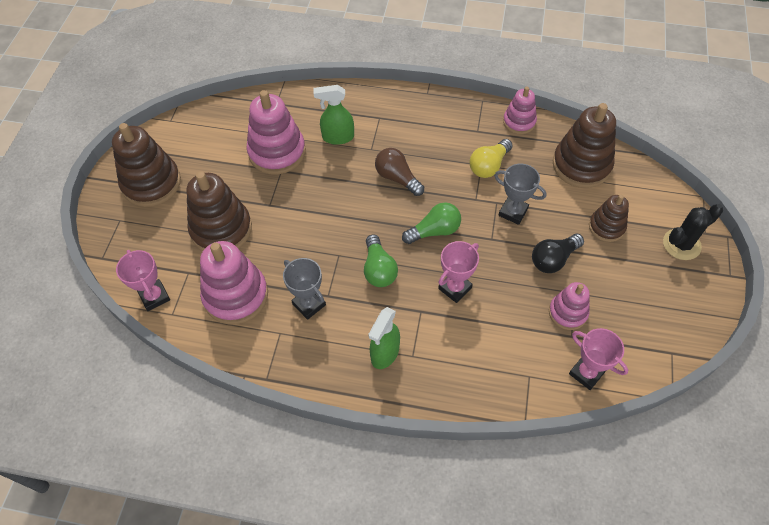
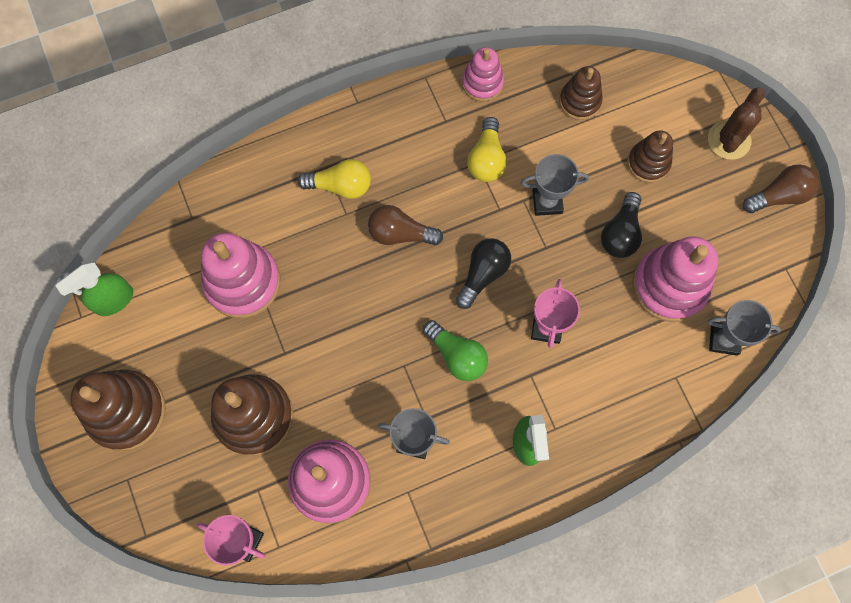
camera: 35 degrees left, 15 degrees up
(337, 137) = (297, 221): green spray bottle -> green spray bottle (113, 300)
(380, 132) = (340, 186): none -> yellow light bulb
(434, 231) = (483, 274): green light bulb -> black light bulb
(567, 313) = (669, 285): pink stacking toy -> pink stacking toy, size x1.71
(581, 165) = (580, 101): brown stacking toy -> brown stacking toy, size x0.58
(586, 373) = (724, 339): pink trophy -> grey trophy
(681, 244) = (729, 140): black cactus -> brown cactus
(698, 301) = (778, 196): none -> brown light bulb

